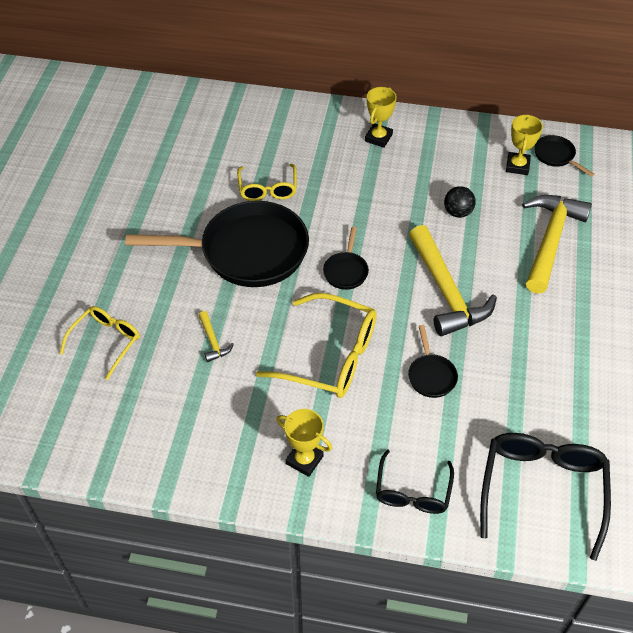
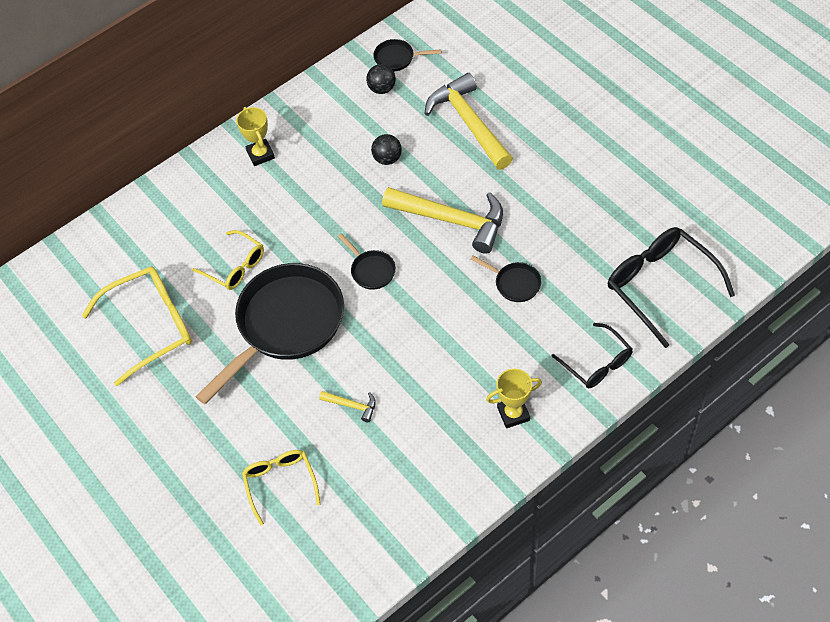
camera: 45 degrees left, 5 degrees up
(329, 356) = (438, 336): yellow glasses -> yellow glasses (150, 327)
(517, 166) = (382, 89): yellow trophy -> black ball

